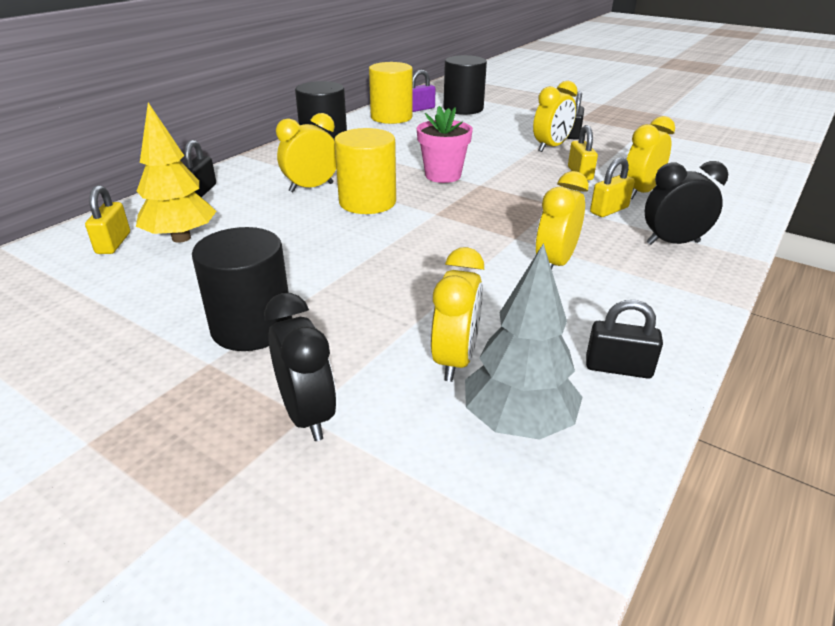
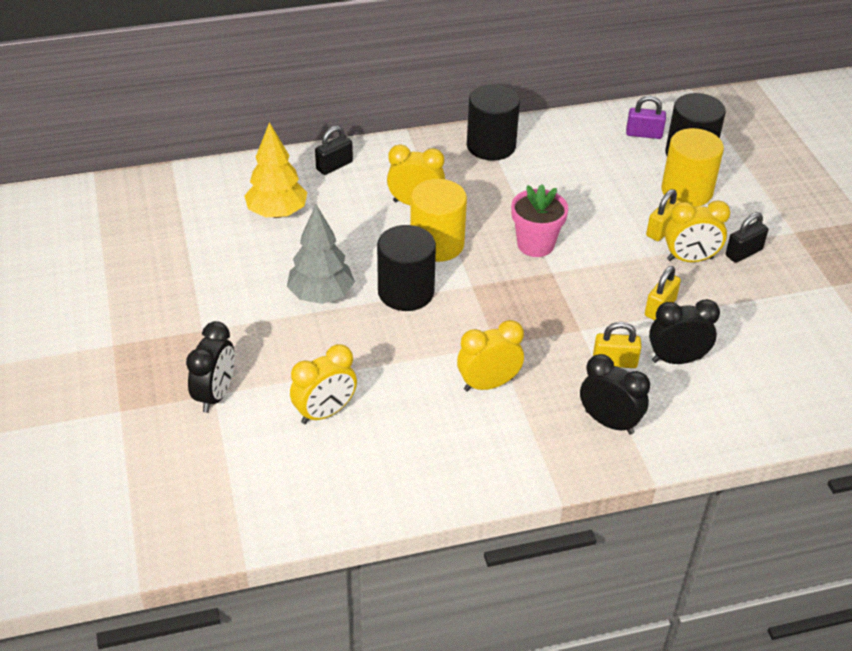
camera: 40 degrees right, 10 degrees up
(113, 243) = (234, 195): yellow padlock -> yellow padlock (662, 230)
(252, 327) = (246, 318): black cylinder -> black cylinder (406, 292)
(391, 117) = (597, 135): yellow cylinder -> yellow cylinder (686, 191)
(518, 422) = (307, 469): grey tree -> grey tree (321, 295)
(618, 368) = (407, 479): black padlock -> none
(639, 192) = (676, 359): yellow clock -> black clock

